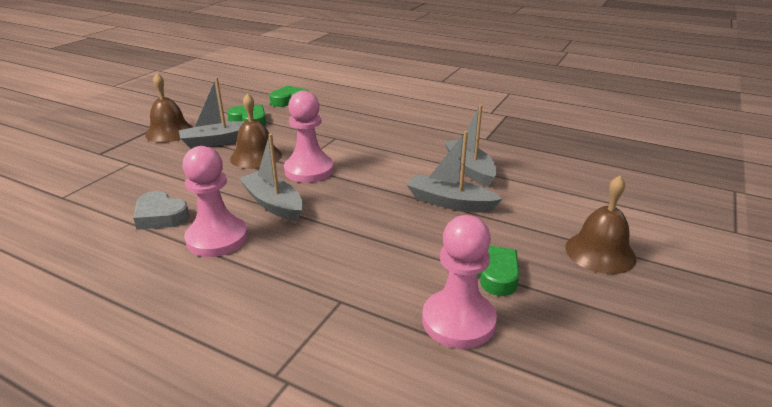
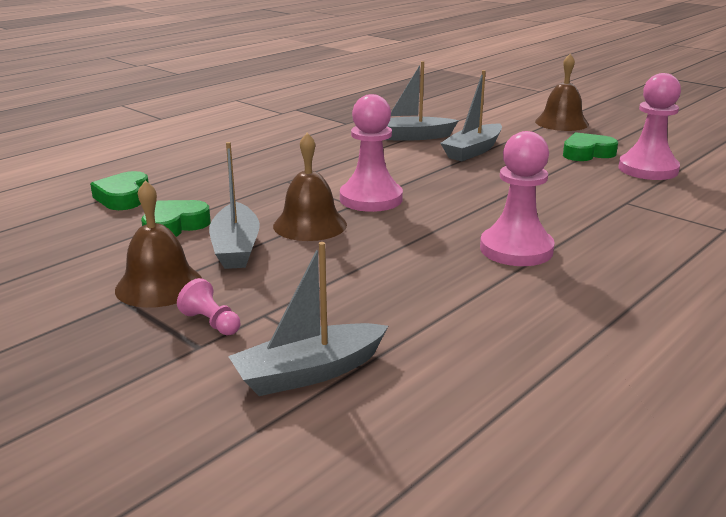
camera: 75 degrees left, 5 degrees down
(123, 152) = (211, 323): none -> pink pawn
(160, 216) = (453, 283): grey heart -> none
(273, 204) = (446, 220): grey boat -> grey boat (309, 373)

